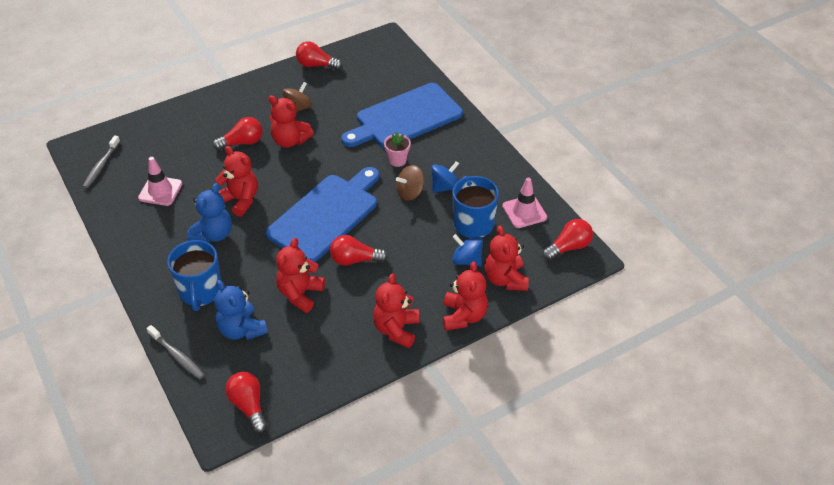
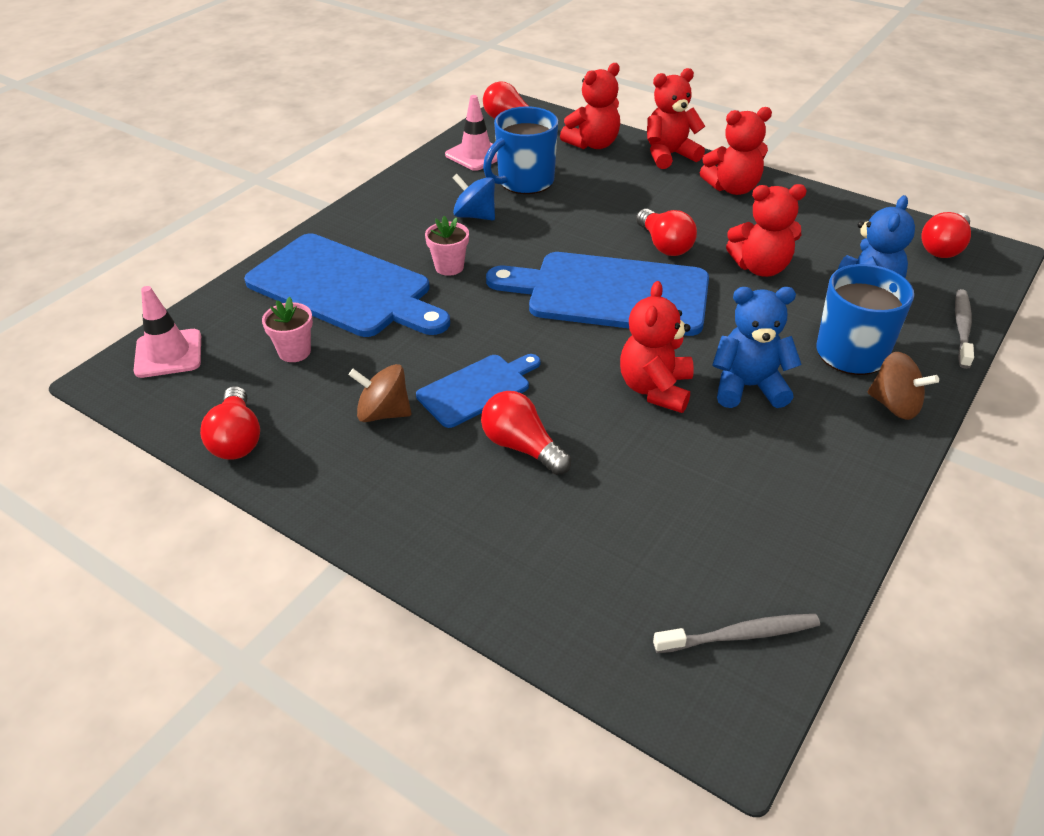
camera: 115 degrees left, 5 degrees down
(160, 191) = (721, 499): pink traffic cone -> pink traffic cone (168, 354)
(290, 141) = (477, 389): red teddy bear -> blue cutting board
(363, 91) = (294, 352): none -> pink flower pot
(410, 193) = (507, 238): brown spinning top -> brown spinning top (894, 405)
(466, 260) = (588, 172): blue spinning top -> none

